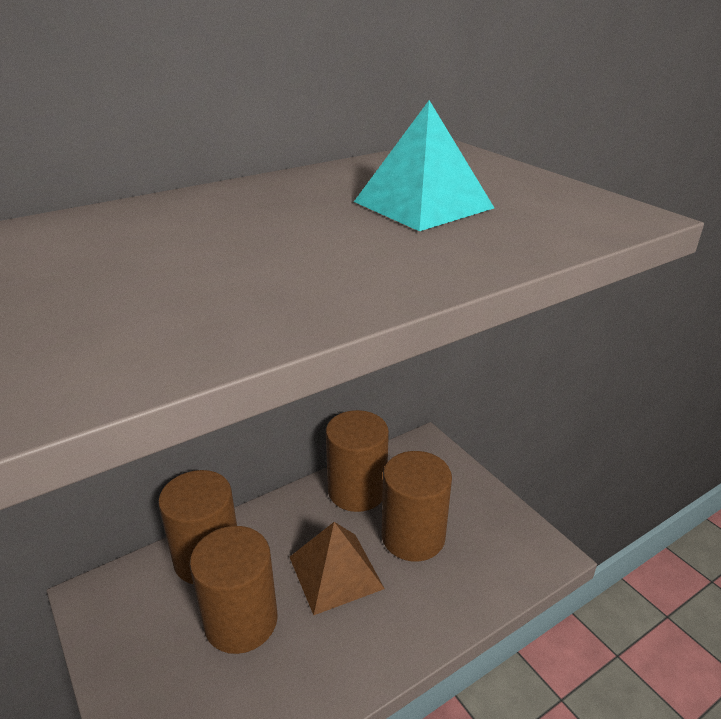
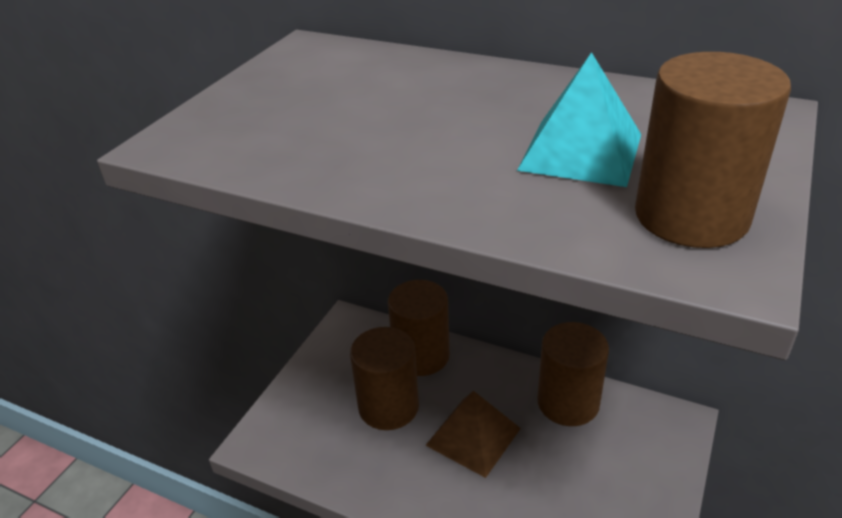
camera: 60 degrees right, 5 degrees up
(413, 536) = (556, 470): brown cylinder -> brown cylinder (691, 216)

